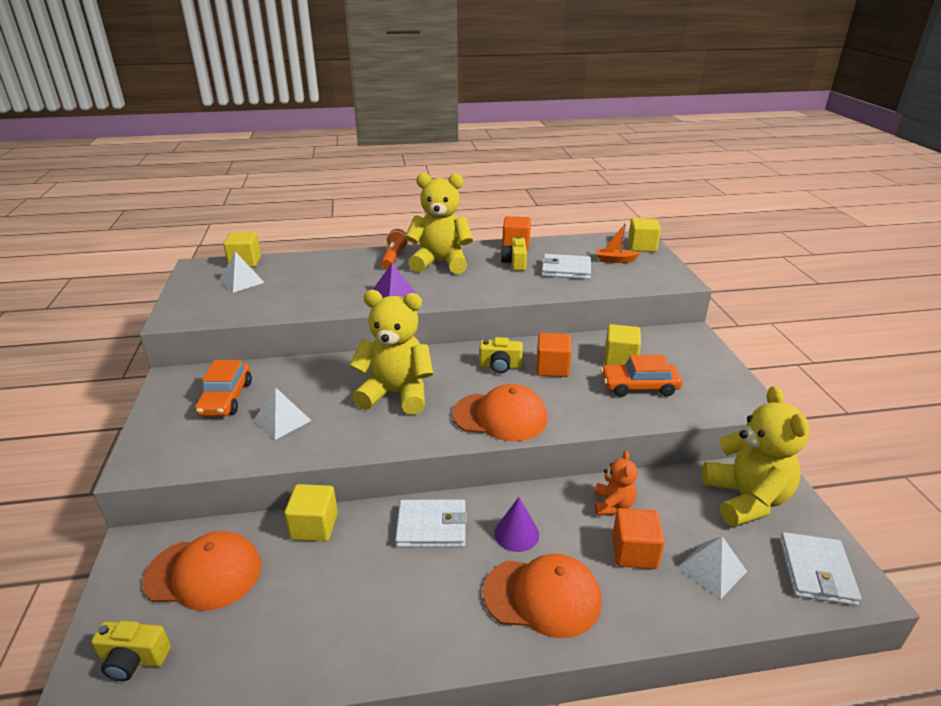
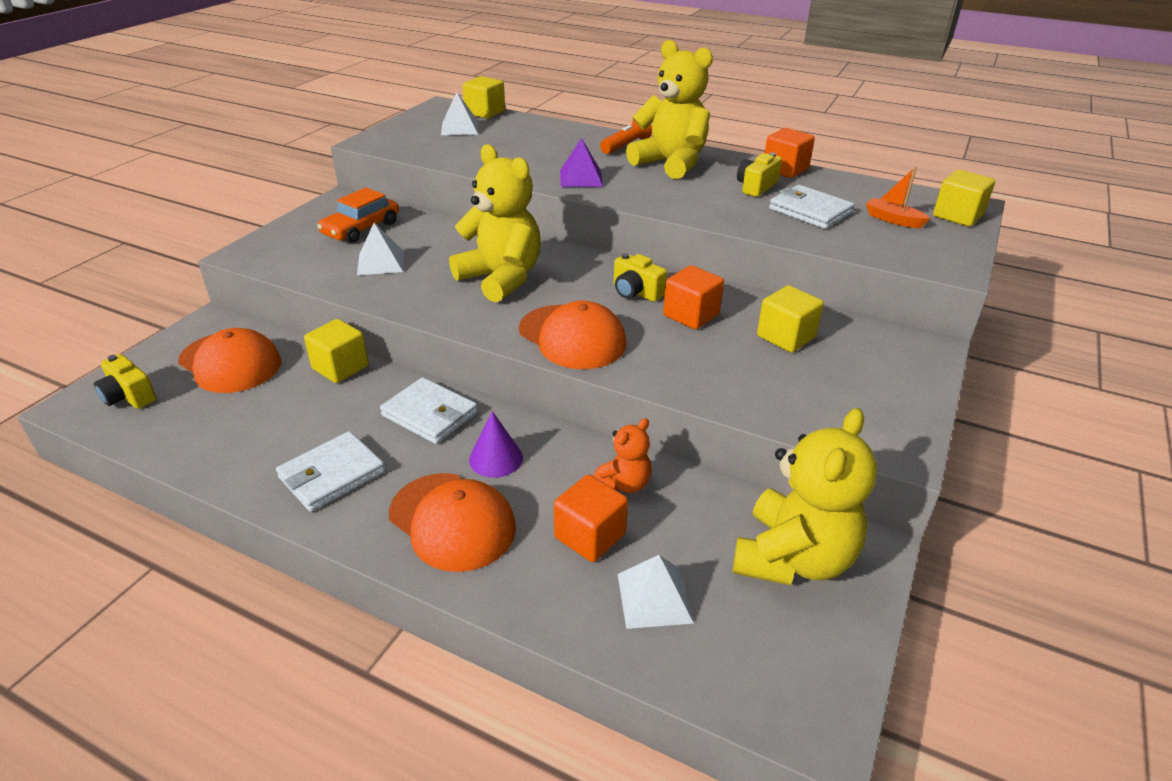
camera: 35 degrees right, 5 degrees up
(639, 386) = (770, 372): orange car -> none
(816, 571) = (783, 674): white wallet -> white wallet (332, 475)

